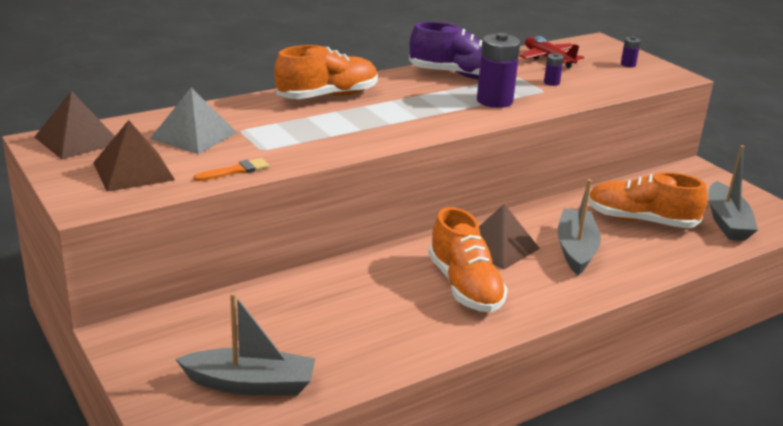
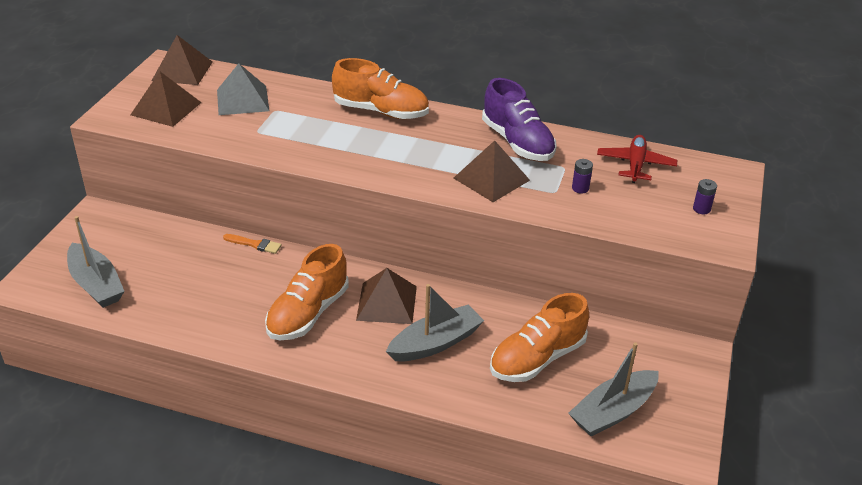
camera: 50 degrees right, 10 degrees up
(235, 171) = (212, 138): orange brush -> orange brush (255, 244)
(494, 101) = (491, 179): purple battery -> brown pyramid
(640, 221) = (537, 359): orange shoe -> orange shoe turned 105 degrees counterclockwise

